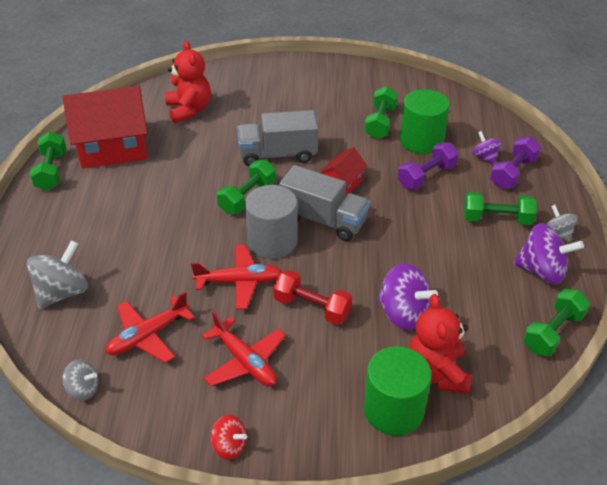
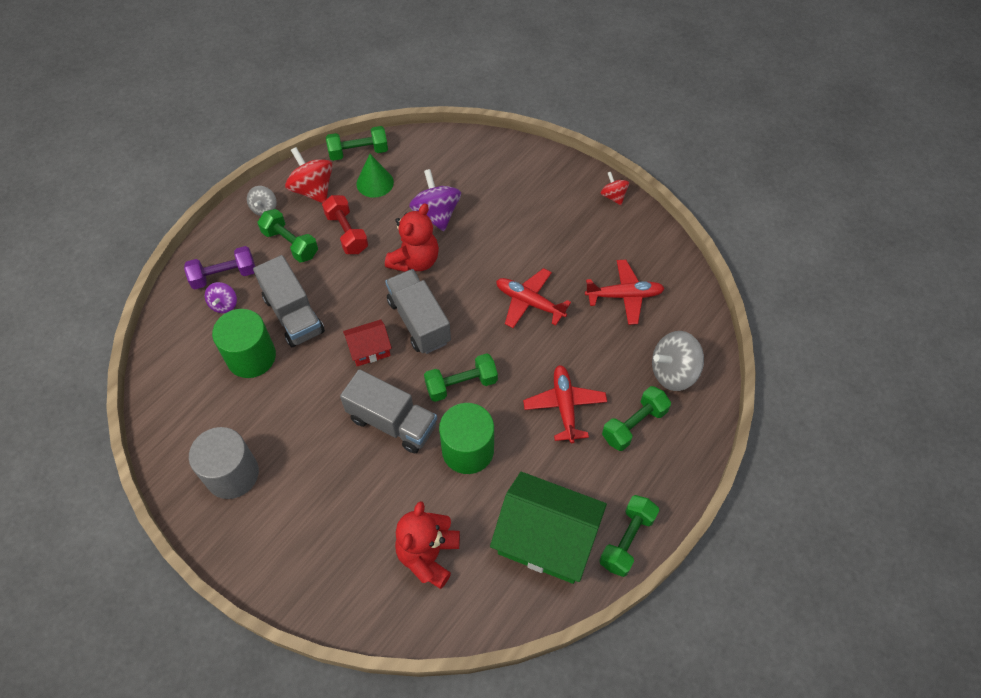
camera: 145 degrees left, 15 degrees up
(83, 389) = (688, 280): grey spinning top -> none
(113, 148) = (546, 539): red house -> green house
(245, 361) = (568, 241): red plane -> red plane (564, 406)
(272, 241) = (476, 325): grey cylinder -> grey cylinder (232, 474)
(312, 307) = (493, 252): red dumbbell -> red dumbbell (347, 233)
(380, 123) = (260, 404): green dumbbell -> green dumbbell (634, 425)
(393, 410) = (501, 164): green cylinder -> green cylinder (468, 450)
(426, 176) = (293, 315): purple dumbbell -> grey truck
(436, 373) = (455, 169): red teddy bear -> red teddy bear (415, 261)
(497, 310) = (375, 183): none -> green cone
(541, 271) = (313, 190): purple spinning top -> red spinning top

